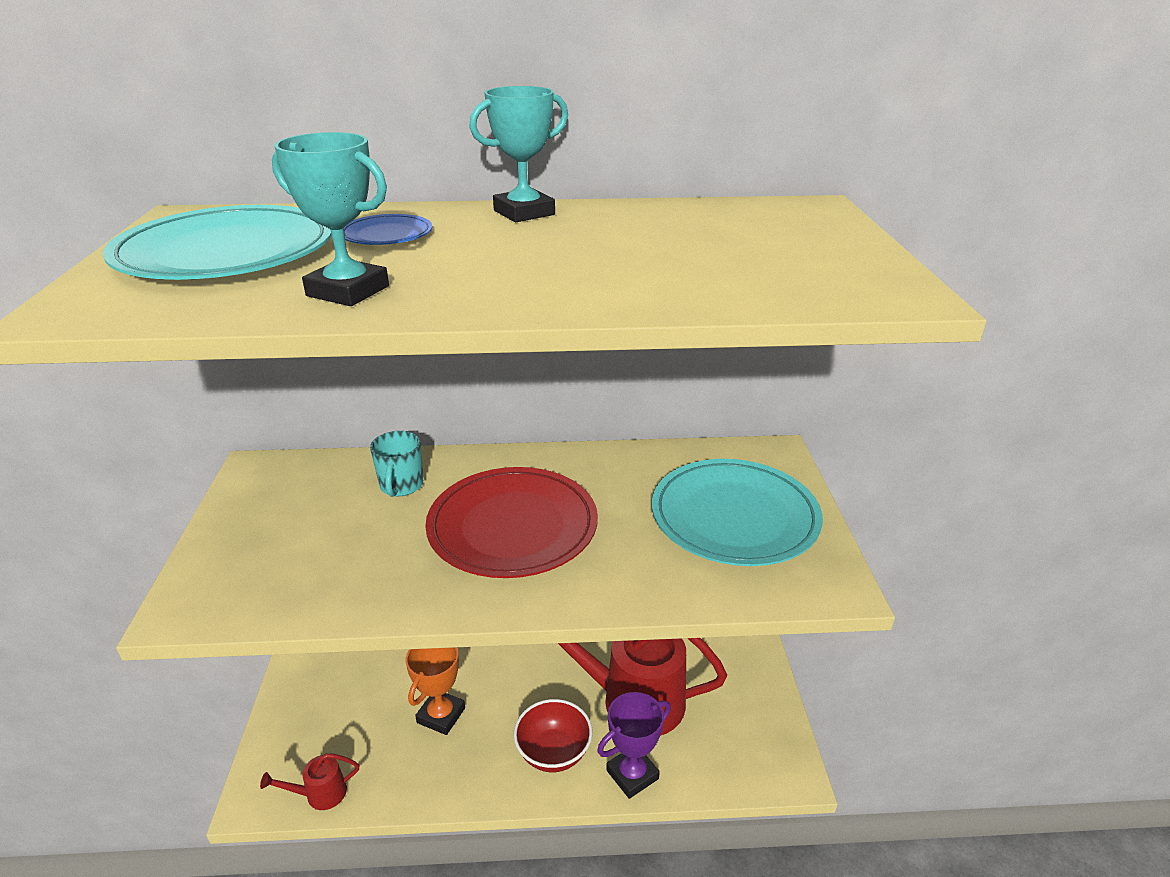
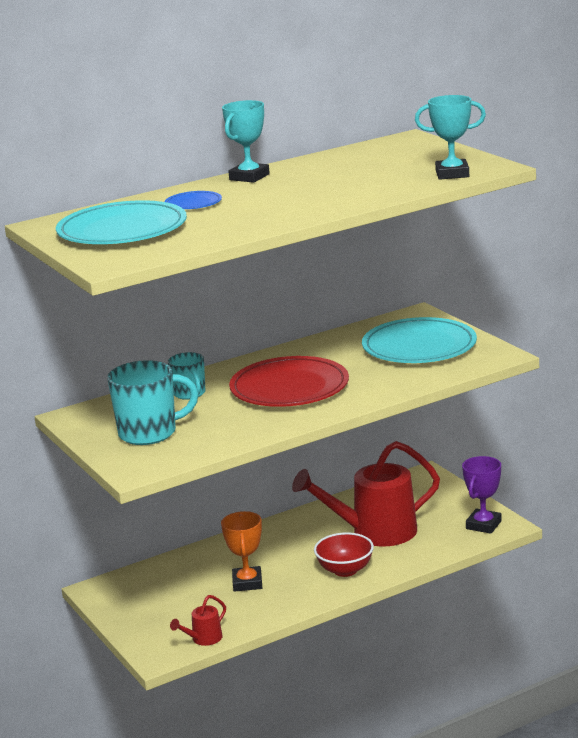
camera: 25 degrees left, 10 degrees down
(284, 538) = (149, 433): none -> turquoise mug
(348, 291) = (230, 226): turquoise trophy -> turquoise trophy (452, 174)
(632, 774) = (406, 561): purple trophy -> purple trophy (483, 525)

